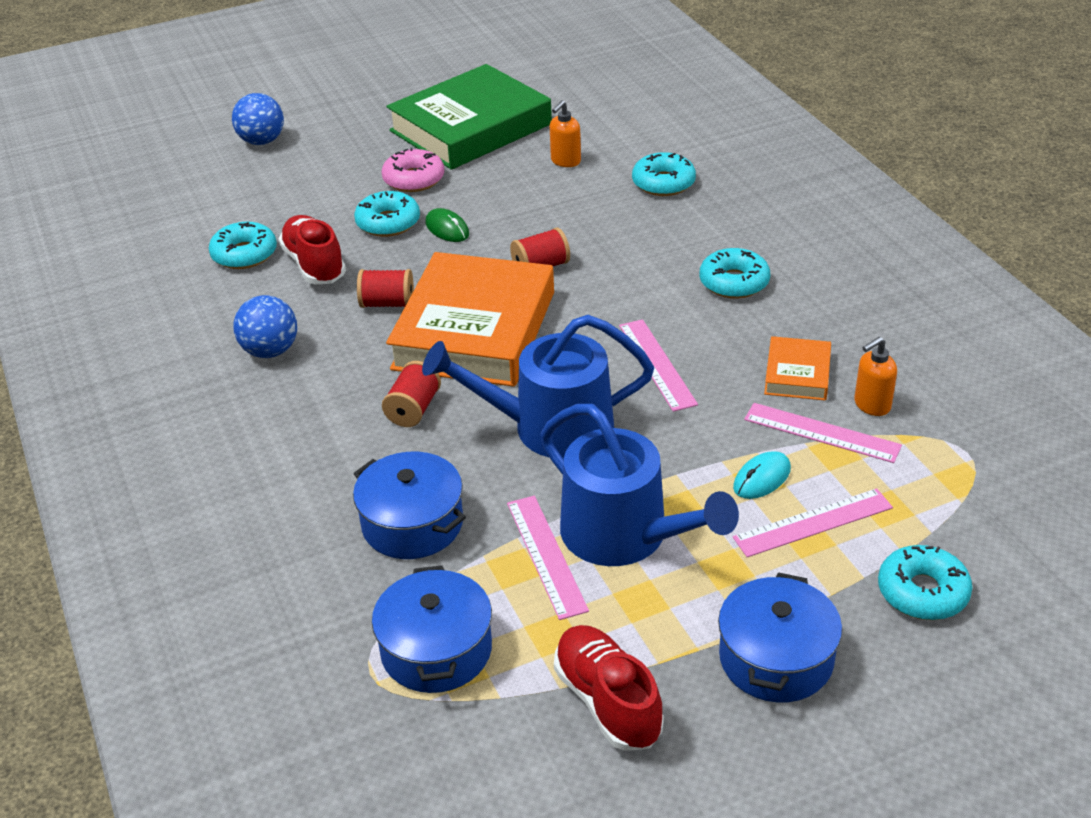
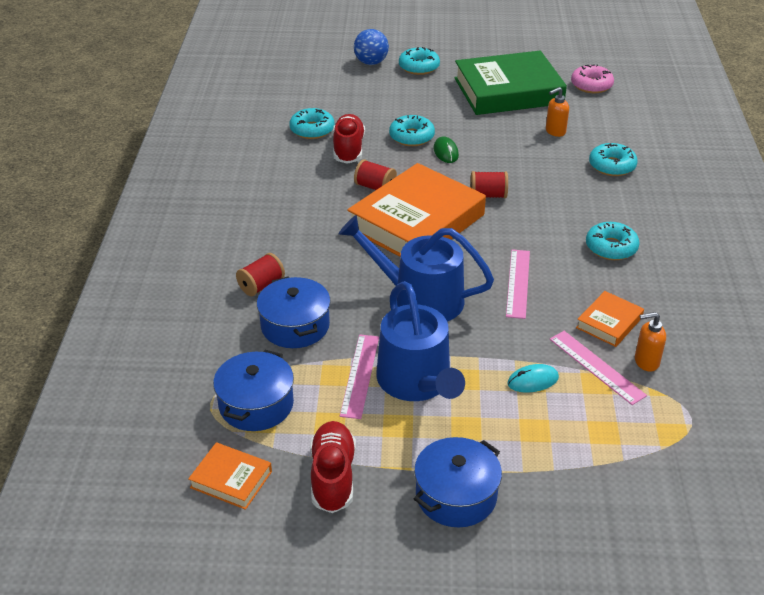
camera: 25 degrees right, 0 degrees up
(270, 351) = (286, 193): blue ball -> none
(413, 409) = (344, 257): red spool -> red spool (261, 285)
(414, 179) = (447, 114): pink donut -> pink donut (591, 85)
(476, 765) = (231, 479): none -> orange book
(813, 523) = (545, 422): pink ruler -> none
(922, 592) = (586, 495): turquoise donut -> turquoise donut (419, 67)

